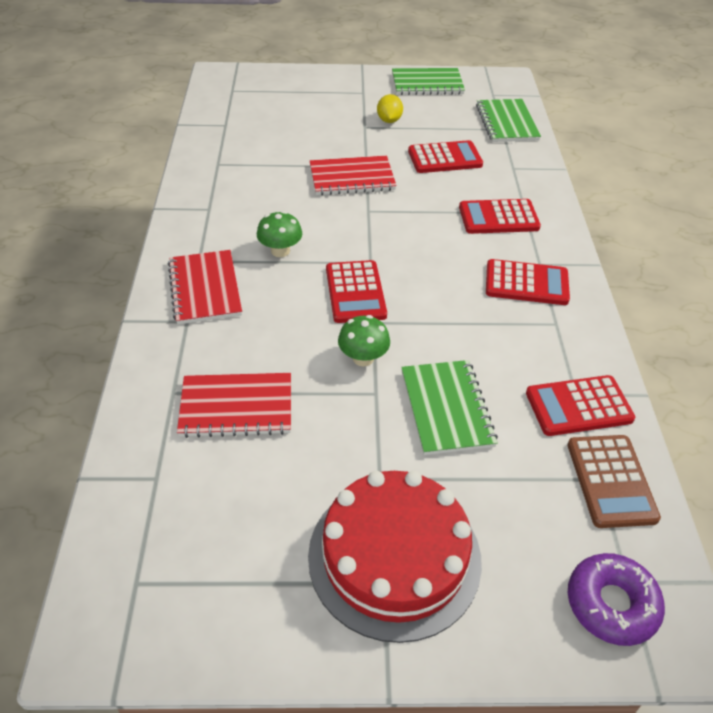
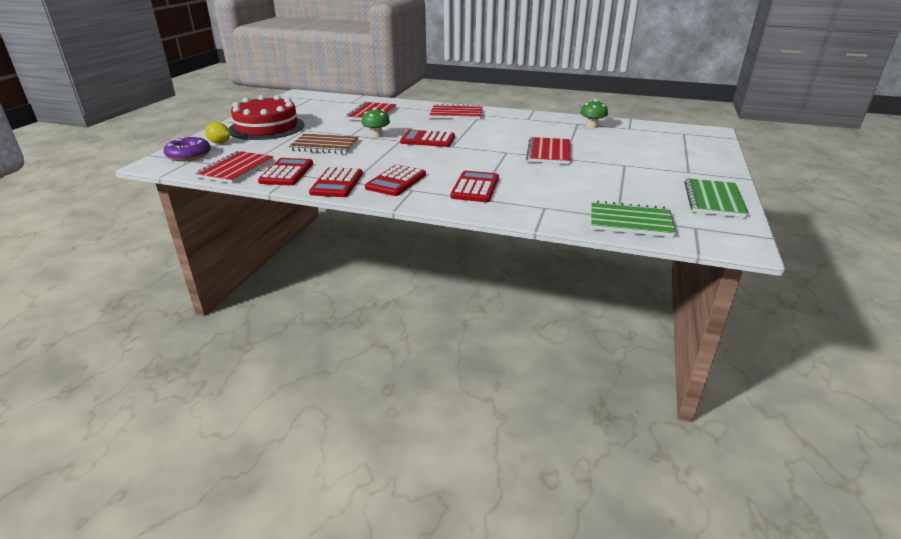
camera: 110 degrees right, 15 degrees down
(280, 251) = (477, 129): green mushroom -> green mushroom (592, 126)
(389, 120) = (635, 174): yellow lemon -> yellow lemon (219, 143)
(445, 158) = (568, 184): red calculator -> red calculator (337, 183)
(446, 408) = (324, 146): green notebook -> brown notebook
(611, 481) = (236, 169): brown calculator -> red notebook

